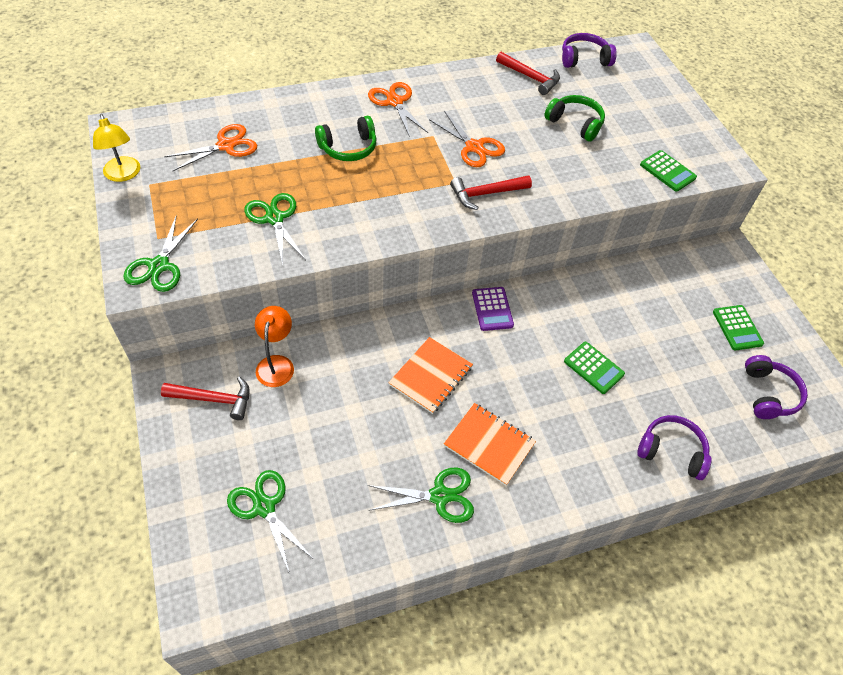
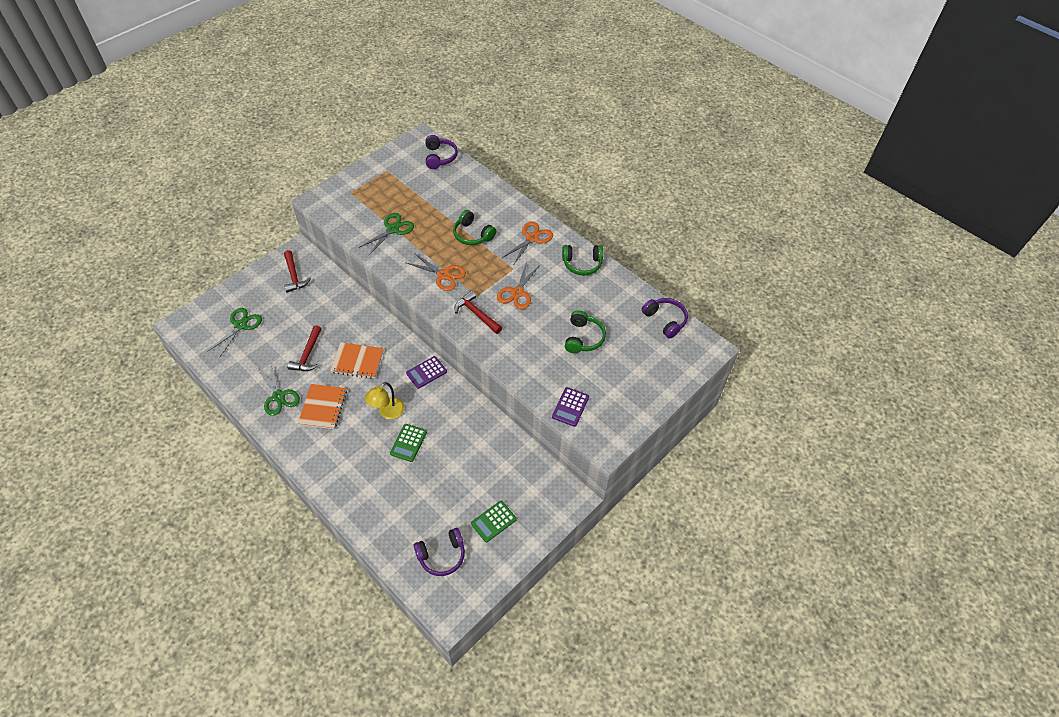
camera: 65 degrees right, 0 degrees up
(123, 175) = (387, 158): yellow lamp -> yellow lamp (387, 412)
(159, 266) = (332, 202): green scissors -> none
(226, 146) = (436, 184): orange scissors -> orange scissors (444, 275)
(276, 364) = (330, 290): orange lamp -> none
(465, 81) = (582, 264): none -> green headphones
(530, 77) = (616, 296): red hammer -> red hammer (308, 354)
(667, 171) = (570, 407): green calculator -> purple calculator
(671, 451) = (363, 506): purple headphones -> purple headphones (440, 157)

